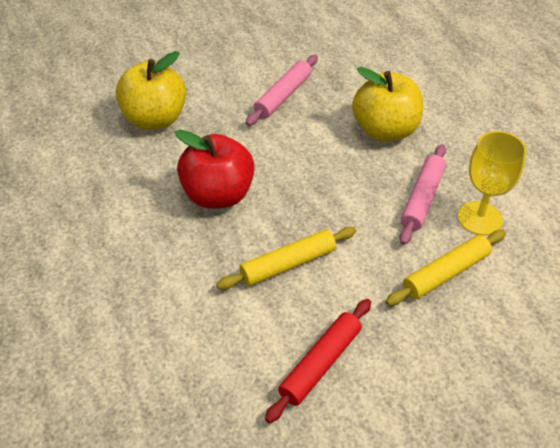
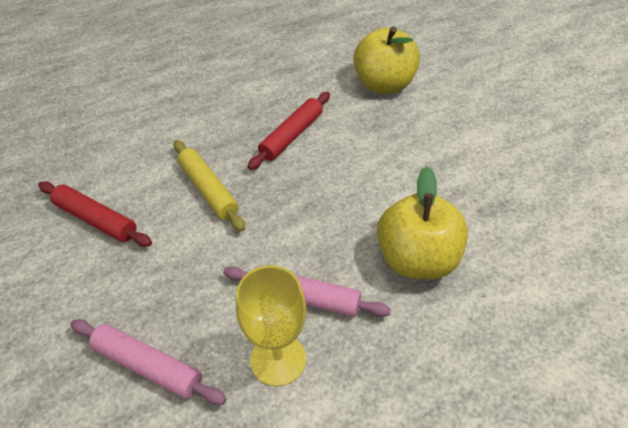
camera: 85 degrees right, 0 degrees up
(218, 195) = (292, 136): red apple -> red rolling pin
(283, 96) = (449, 166): pink rolling pin -> pink rolling pin (148, 366)
(445, 273) = (192, 319): yellow rolling pin -> none

